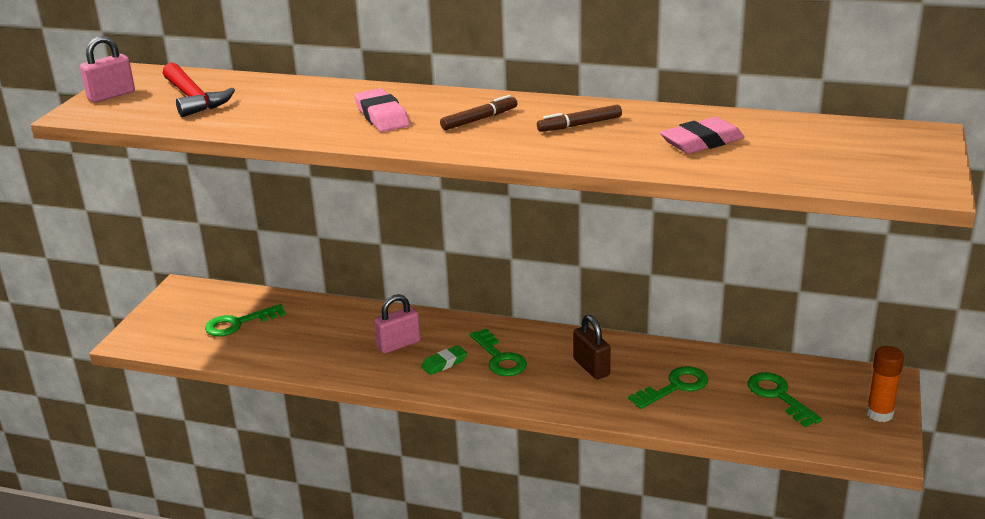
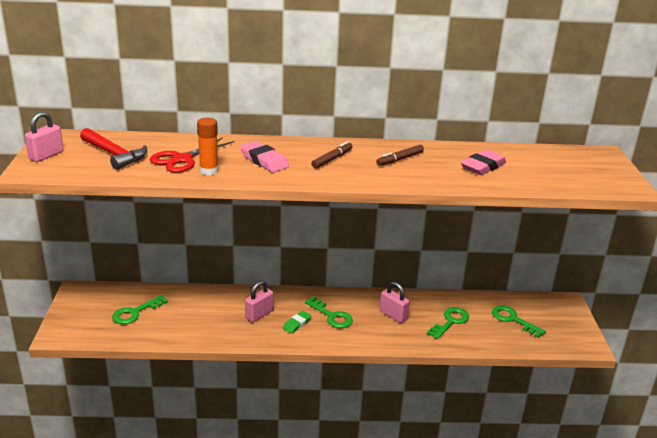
camera: 20 degrees left, 0 degrees up
(275, 109) = (182, 159): none -> red scissors
(591, 367) = (393, 315): brown padlock -> pink padlock
(879, 414) = (574, 323): orange glue stick -> orange glue stick (209, 171)

